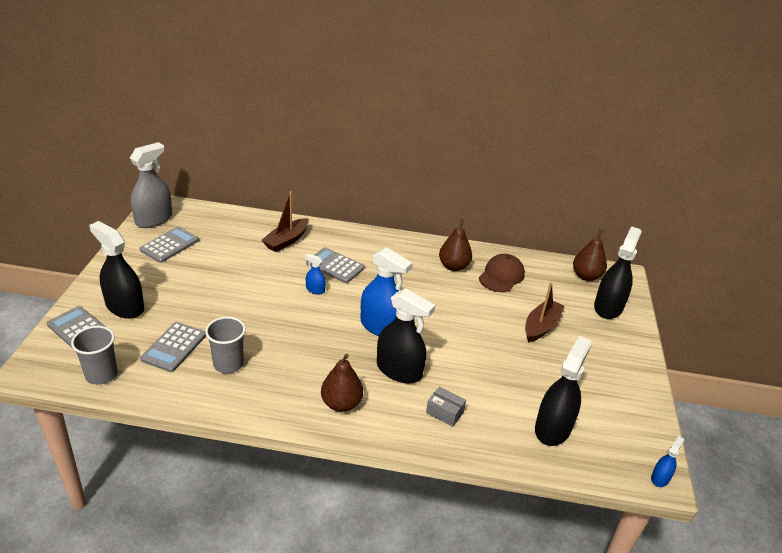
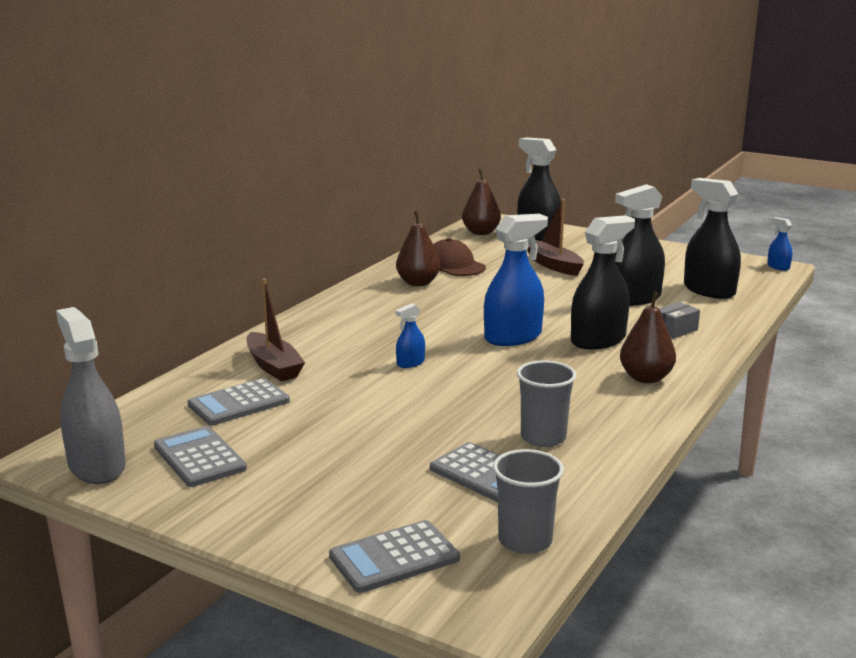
camera: 65 degrees left, 15 degrees down
(125, 307) = (354, 510): black spray bottle -> black spray bottle (635, 298)
(335, 266) = (364, 344): grey calculator -> grey calculator (239, 403)

